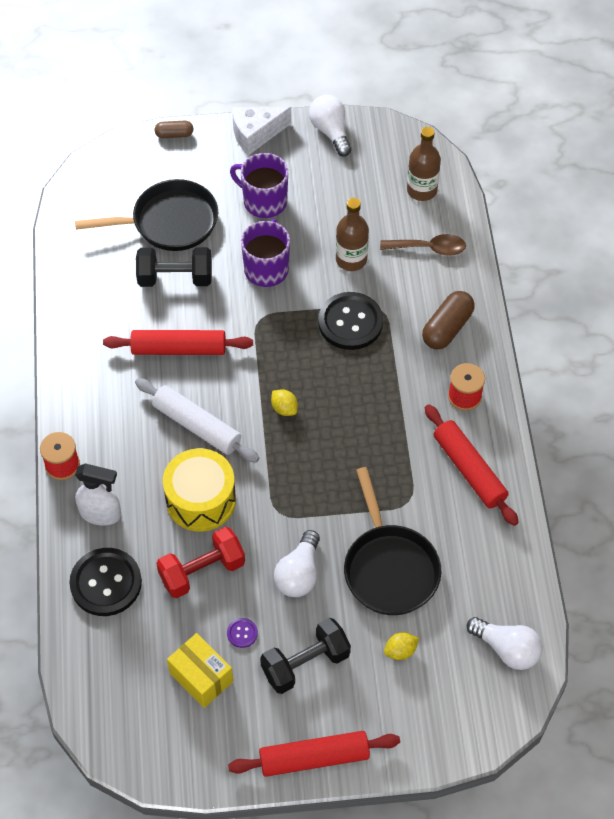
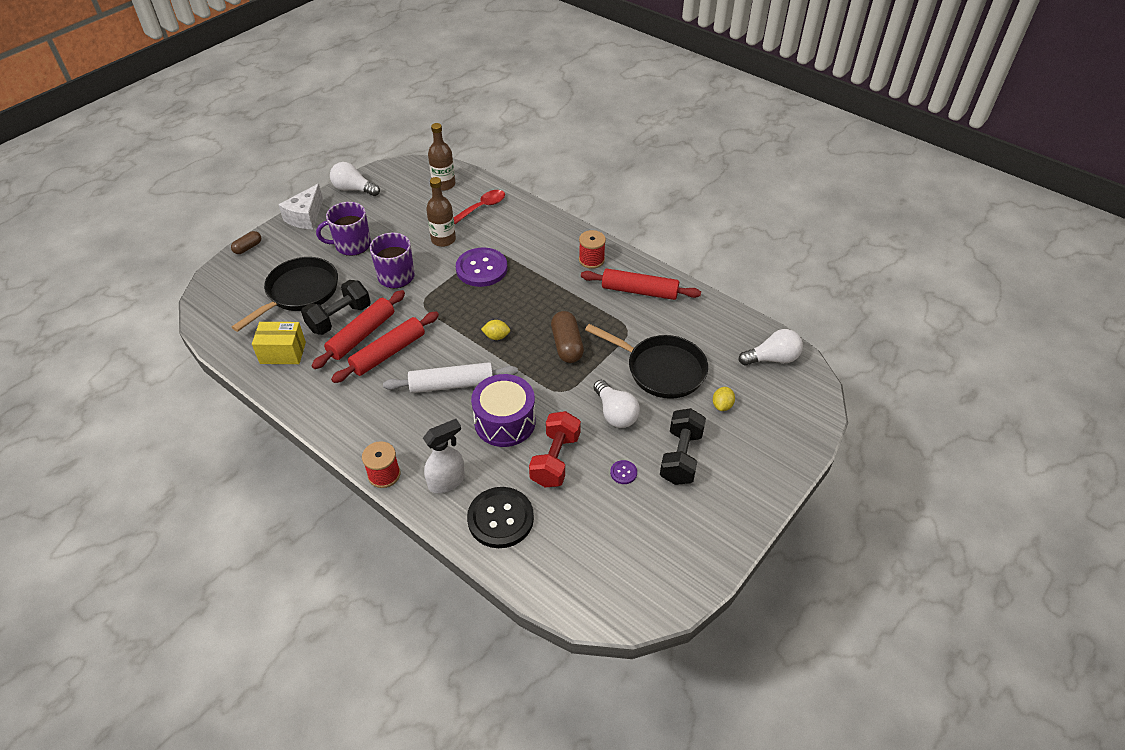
camera: 45 degrees left, 10 degrees down
(201, 500) = (505, 422): yellow drum -> purple drum
(201, 677) = (630, 519): yellow box -> yellow box (283, 352)
(314, 758) = (752, 503): red rolling pin -> red rolling pin (362, 335)
(350, 322) = (481, 269): black button -> purple button
(429, 248) = (482, 207): brown spoon -> red spoon
(447, 328) = (540, 236): brown capsule -> brown capsule (567, 345)

